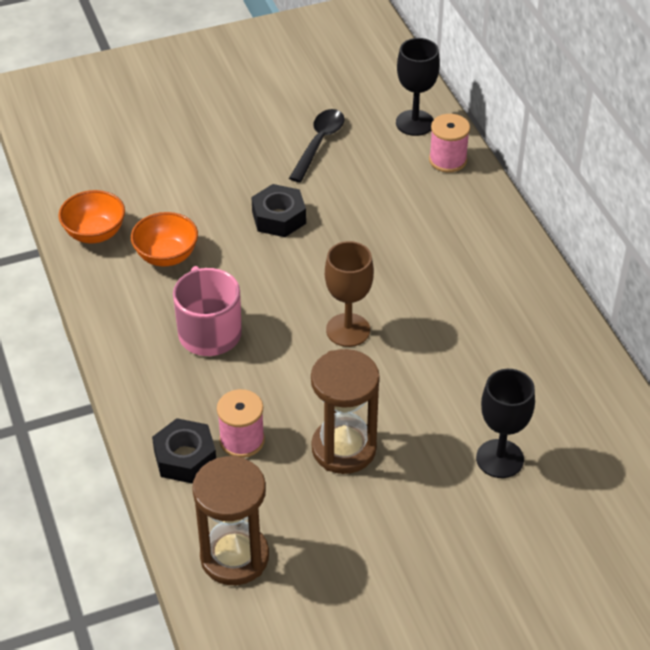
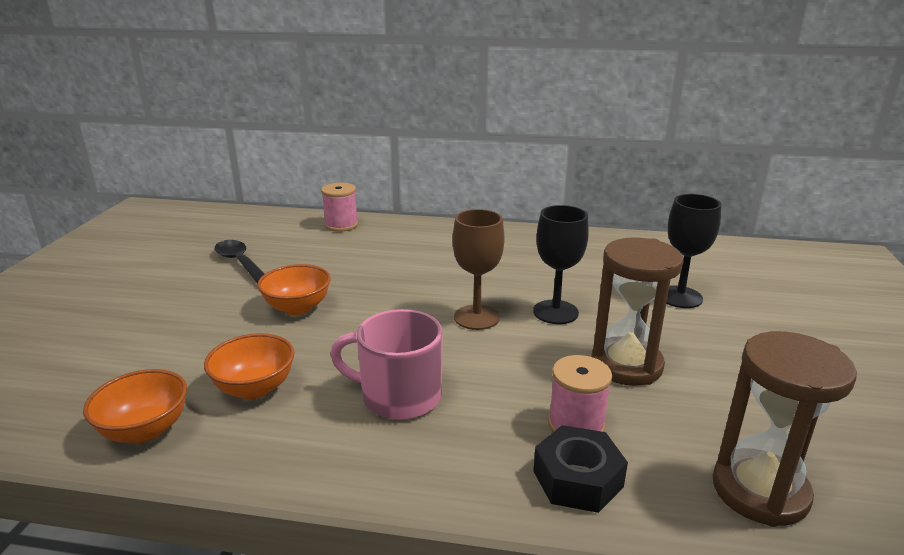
camera: 60 degrees left, 20 degrees down
(279, 218) = (297, 308): black nut -> orange bowl
(415, 123) = (285, 224): black goblet -> black goblet (555, 312)

